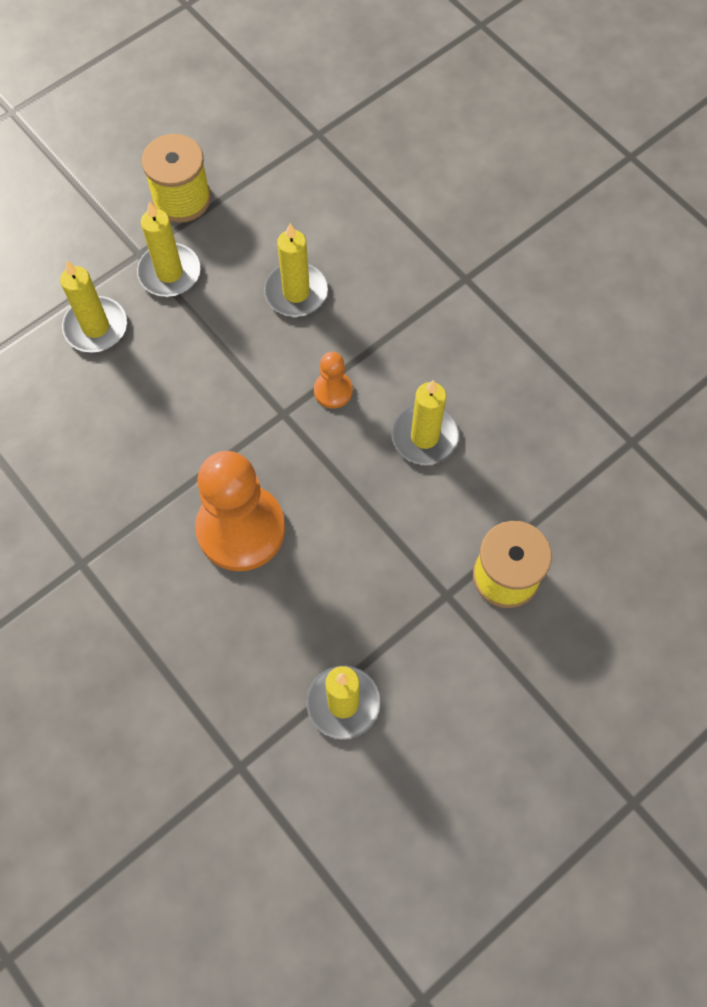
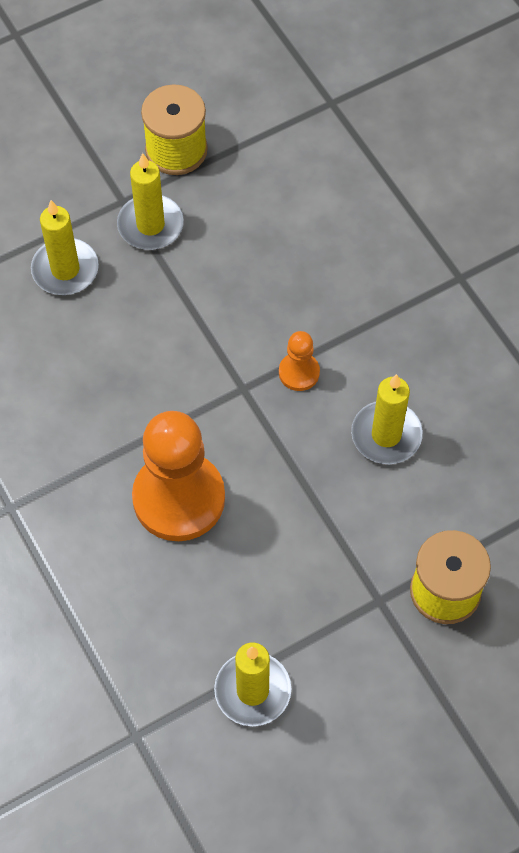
camera: 10 degrees right, 5 degrees down
(296, 292) = (278, 265): yellow candle -> none

